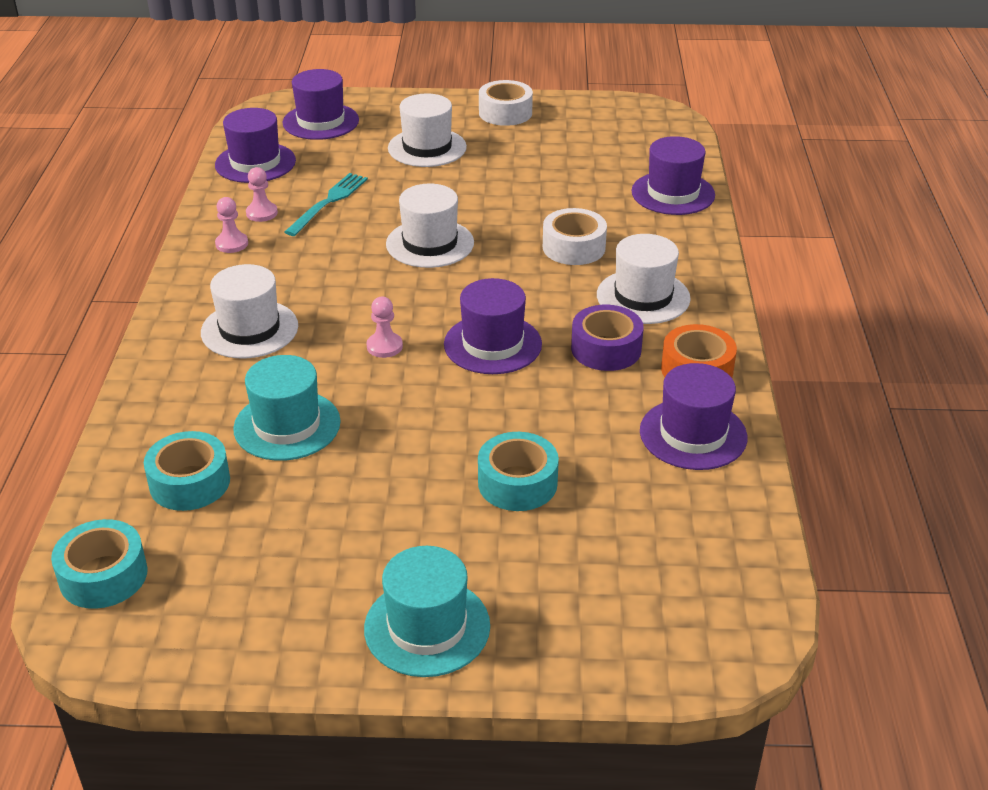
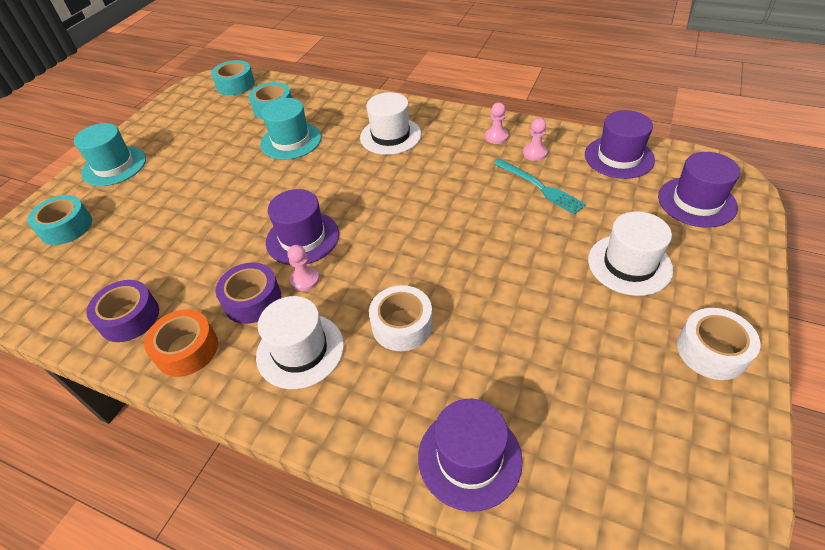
camera: 115 degrees right, 10 degrees up
(384, 346) = (336, 187): pink pawn -> pink pawn (305, 280)
(430, 243) = (452, 232): white hat -> none
(517, 483) = (169, 218): turquoise tape -> turquoise tape (66, 227)
(693, 434) = (129, 317): purple hat -> purple tape

